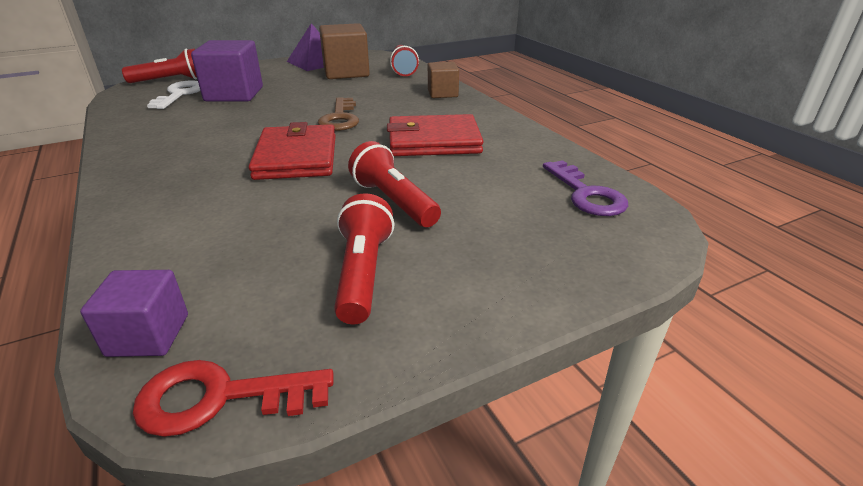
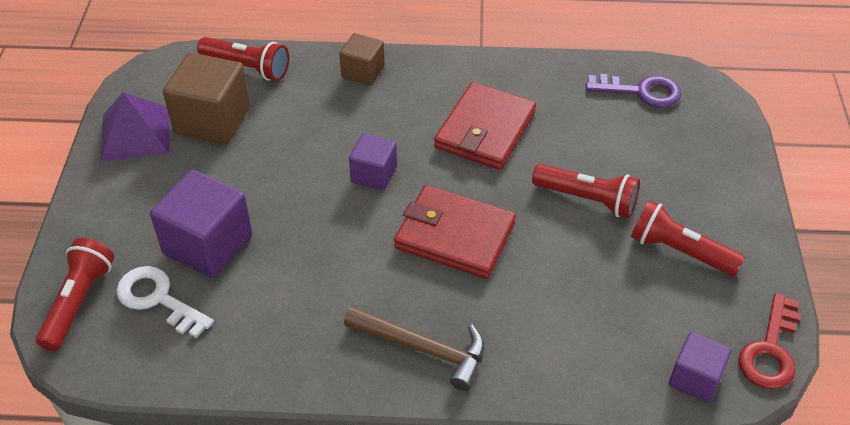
camera: 60 degrees left, 15 degrees up
(158, 174) = (423, 348): none -> brown hammer
(340, 118) = (374, 174): brown key -> purple cube
(394, 201) = (587, 199): red flashlight -> red flashlight turned 150 degrees counterclockwise

